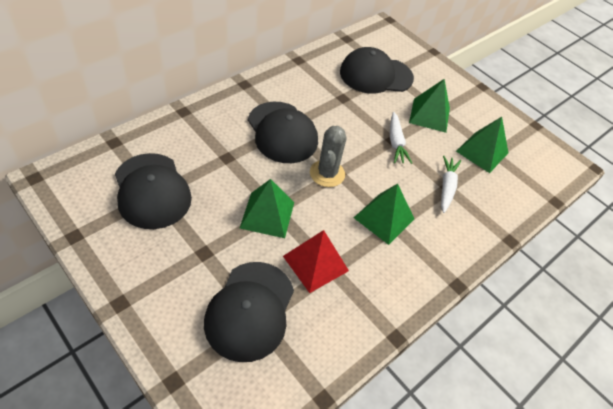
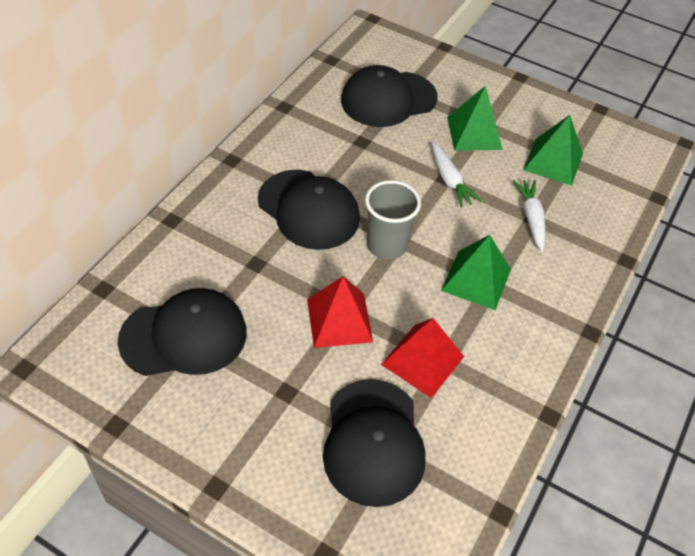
camera: 15 degrees left, 0 degrees up
(152, 191) = (184, 336): black cap -> black cap turned 60 degrees counterclockwise
(267, 215) = (339, 320): green pyramid -> red pyramid
(327, 173) = (386, 245): grey cactus -> grey cup

